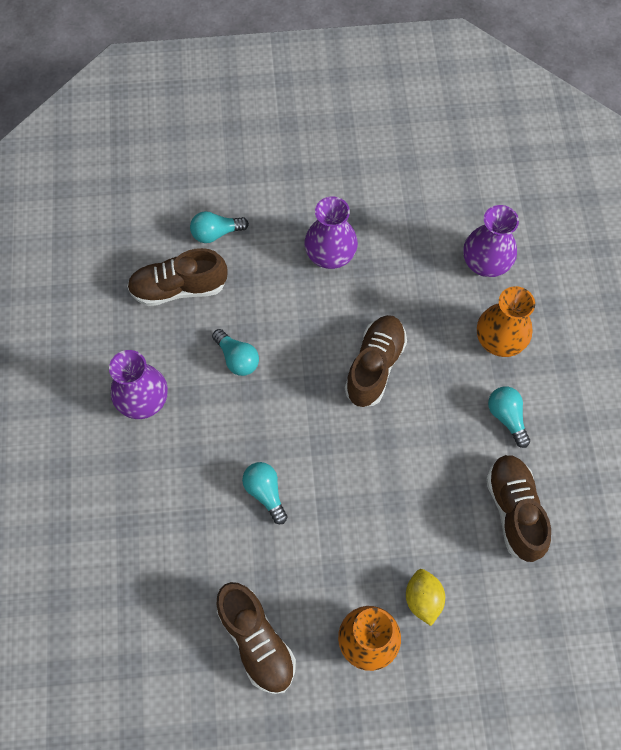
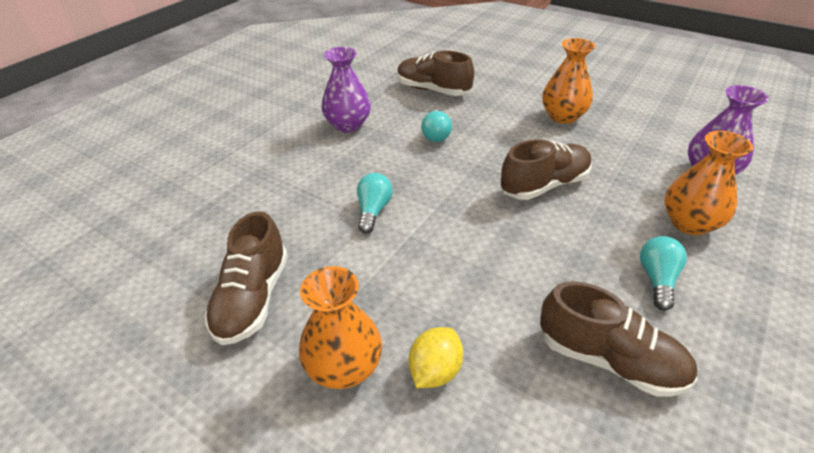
camera: 40 degrees right, 25 degrees down
(216, 233) = (485, 78): turquoise light bulb -> none
(330, 255) = (563, 116): purple vase -> orange vase
(514, 511) = (609, 359): brown shoe -> brown shoe turned 90 degrees clockwise

